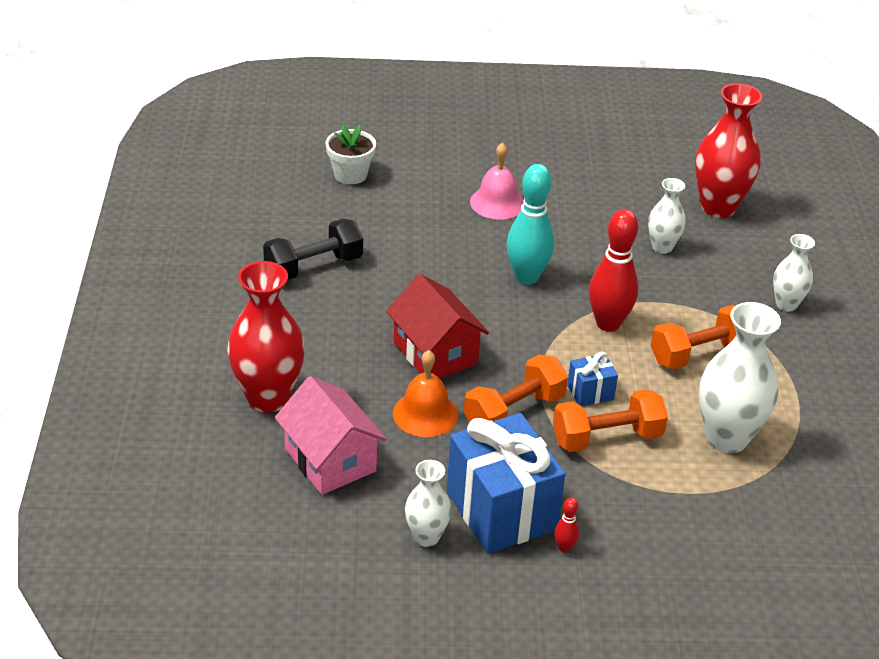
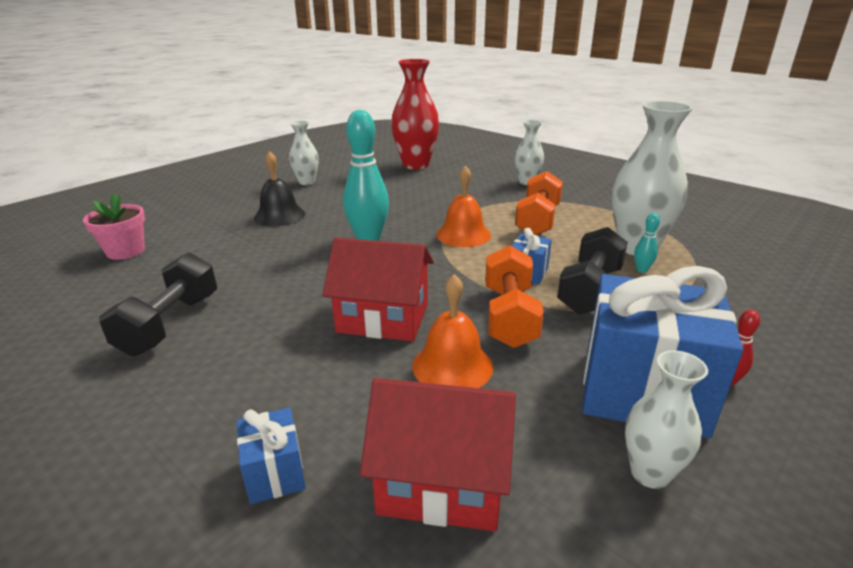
camera: 45 degrees left, 10 degrees down
(268, 398) = (275, 473): red vase -> blue gift
(330, 460) = (442, 481): pink house -> red house
(350, 174) = (125, 251): white flower pot -> pink flower pot
(497, 203) = (279, 215): pink bell -> black bell
(606, 438) = (589, 290): orange dumbbell -> black dumbbell
(608, 324) = (463, 234): red bowling pin -> orange bell
(662, 247) = (421, 190): white vase -> white vase (307, 182)
(683, 455) = (641, 270): none -> turquoise bowling pin

